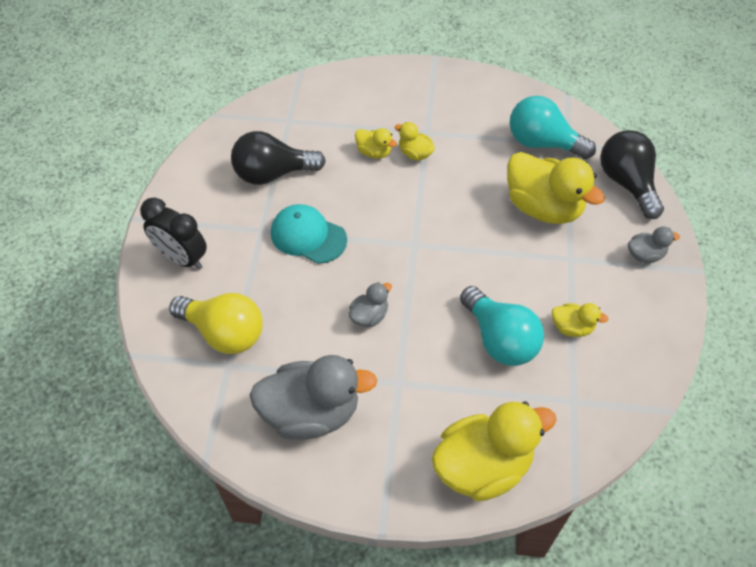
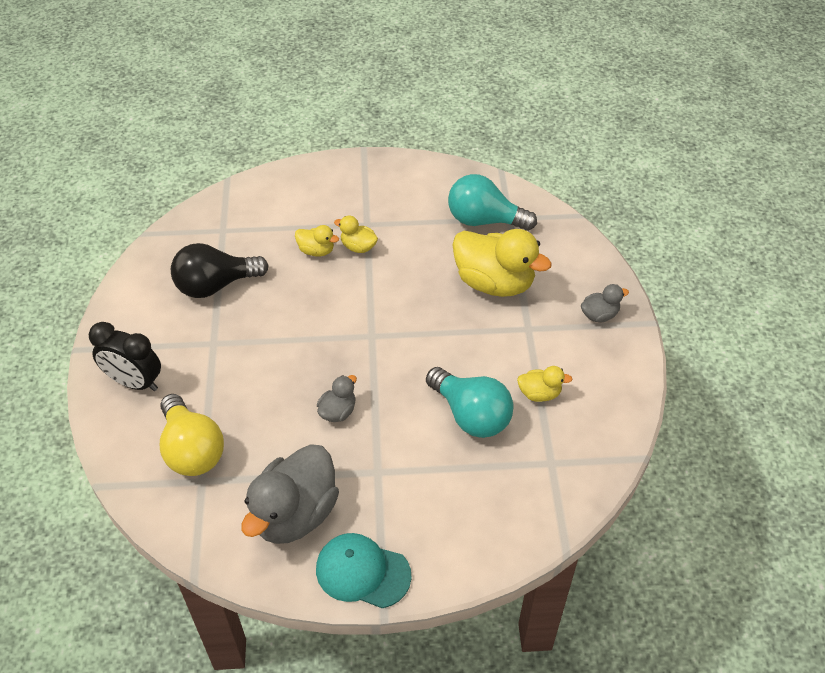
camera: 10 degrees left, 5 degrees down
(224, 333) = (192, 450): yellow light bulb -> yellow light bulb turned 45 degrees clockwise
(308, 236) = (262, 342): turquoise cap -> turquoise cap (362, 572)
(311, 413) = (294, 514): grey duck -> grey duck turned 135 degrees clockwise
(482, 466) = (473, 538): yellow duck -> none
(627, 183) = (572, 249): black light bulb -> none

